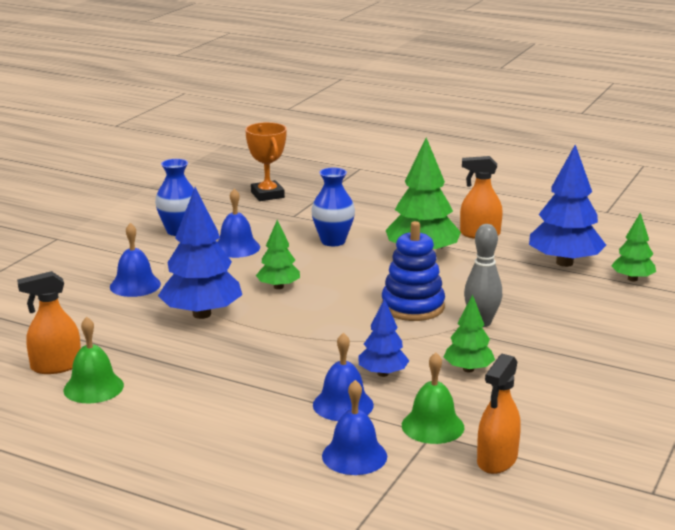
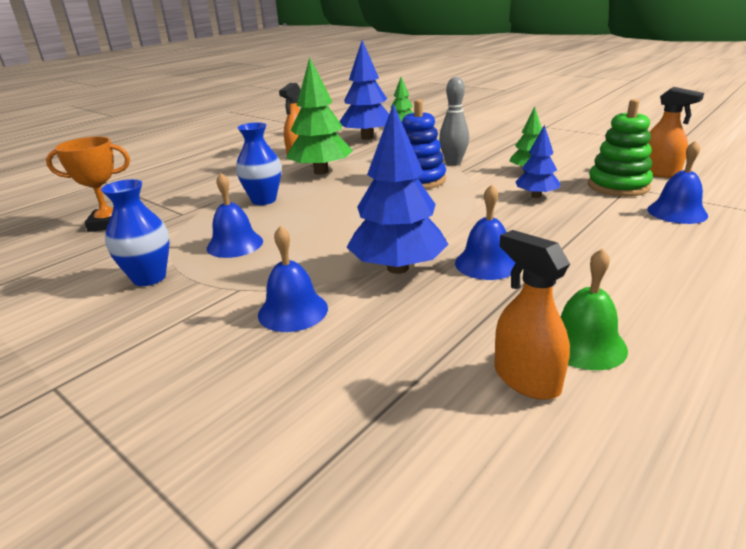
camera: 75 degrees left, 5 degrees up
(55, 366) = (526, 379): orange spray bottle -> orange spray bottle turned 150 degrees clockwise
(278, 287) = (350, 227): green tree -> none
(343, 405) = (593, 212): blue bell -> blue bell (486, 264)
(432, 426) = (618, 186): green bell -> green stacking toy

